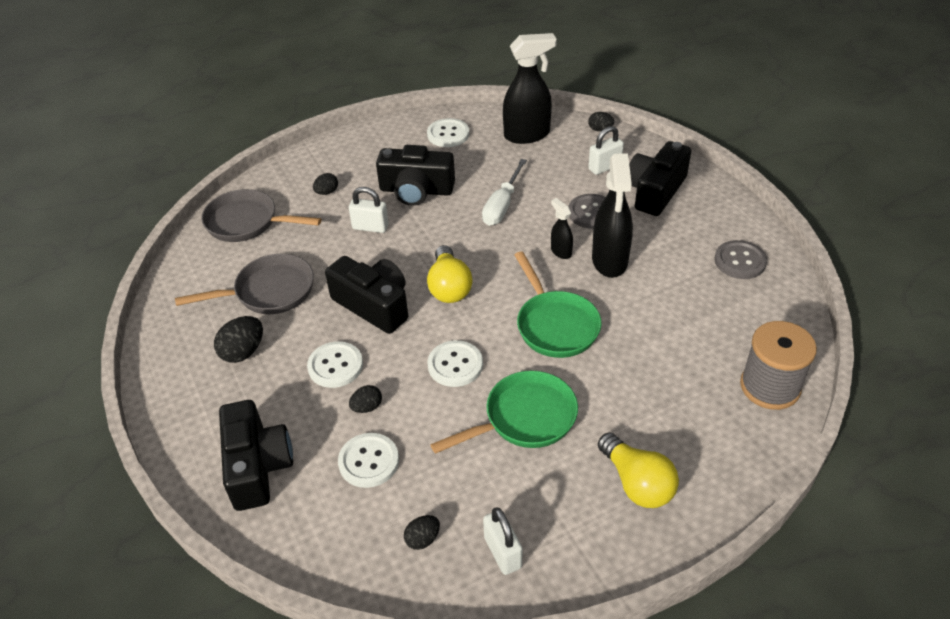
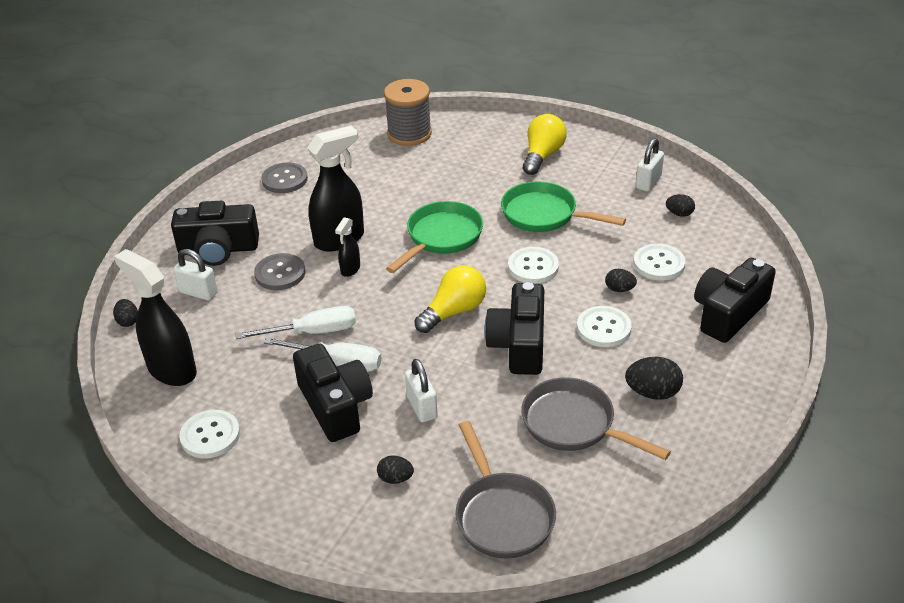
camera: 125 degrees left, 5 degrees down
(457, 206) = (337, 362): none -> white screwdriver

